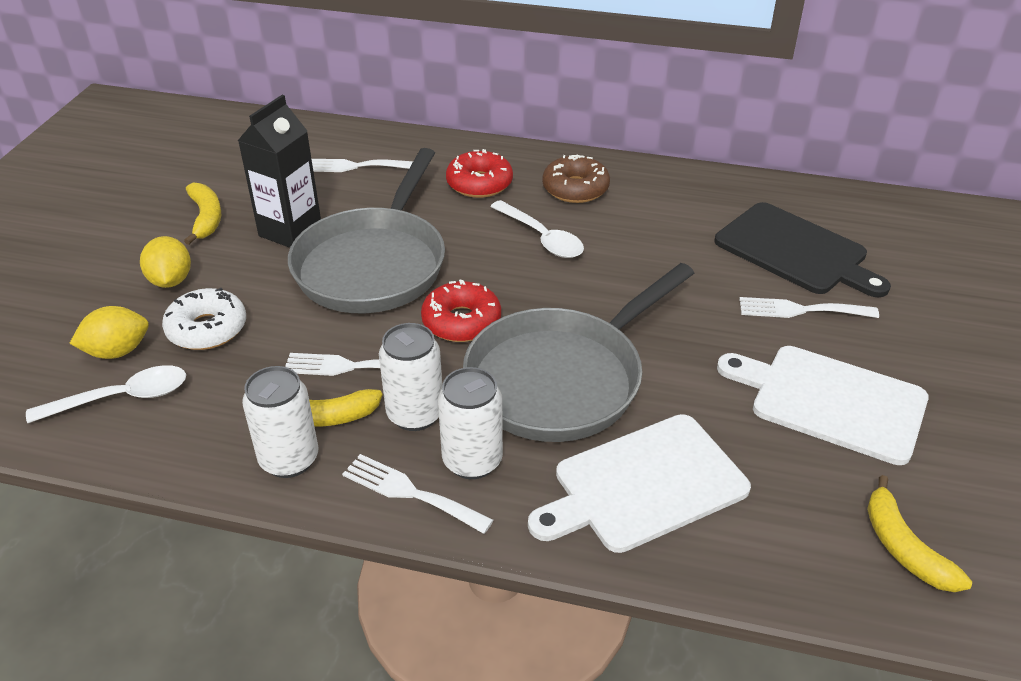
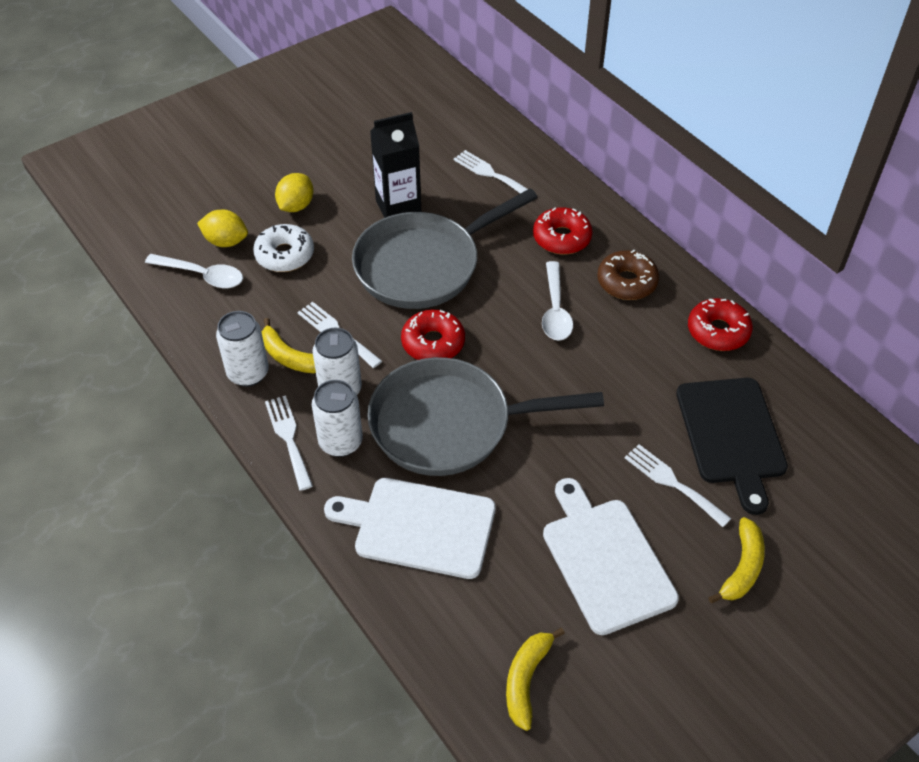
camera: 40 degrees right, 10 degrees up
(206, 218) = (358, 167): yellow banana -> yellow banana (742, 568)
(690, 187) = (718, 331): none -> red donut

